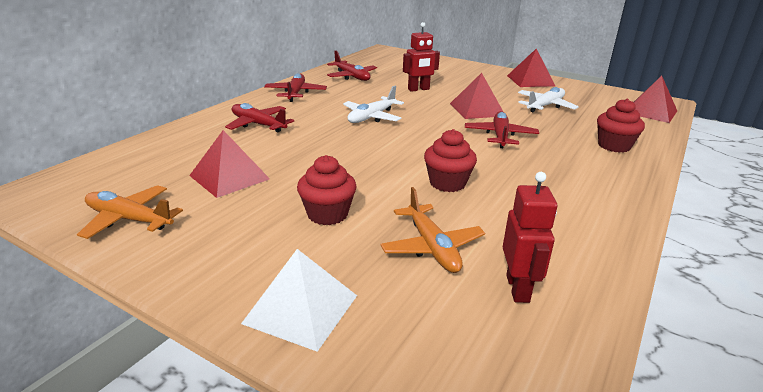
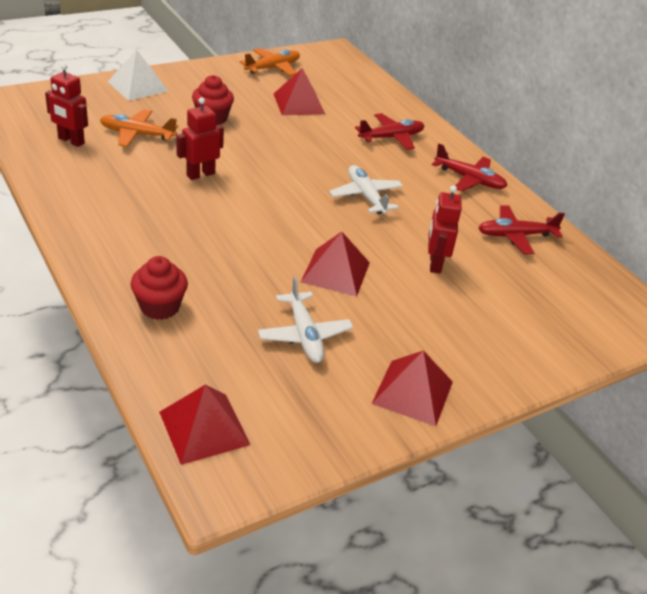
camera: 115 degrees right, 10 degrees up
(447, 183) = (200, 174): red cupcake -> red robot
(500, 136) = (254, 247): red plane -> none

